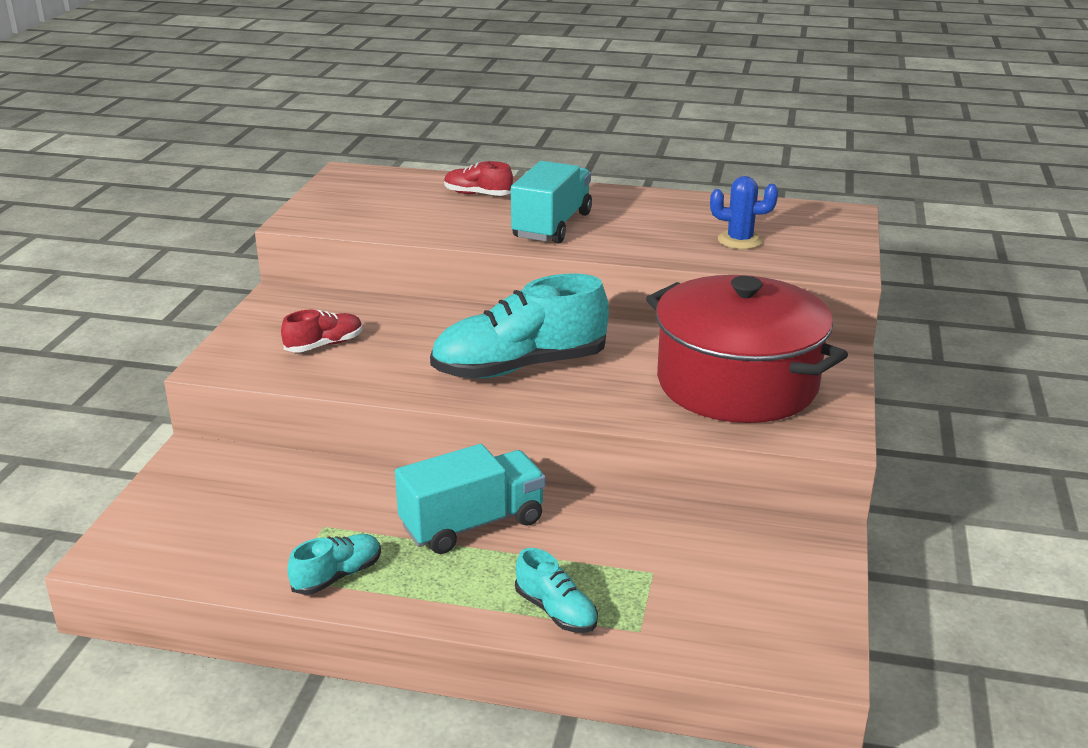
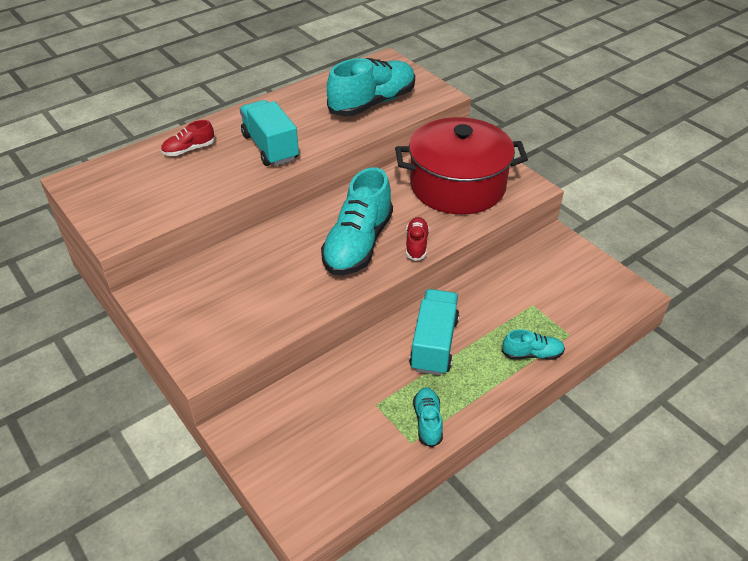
camera: 50 degrees left, 15 degrees up
(324, 345) = (237, 305): red shoe -> red shoe (416, 245)
(740, 240) = (372, 103): blue cactus -> turquoise shoe

